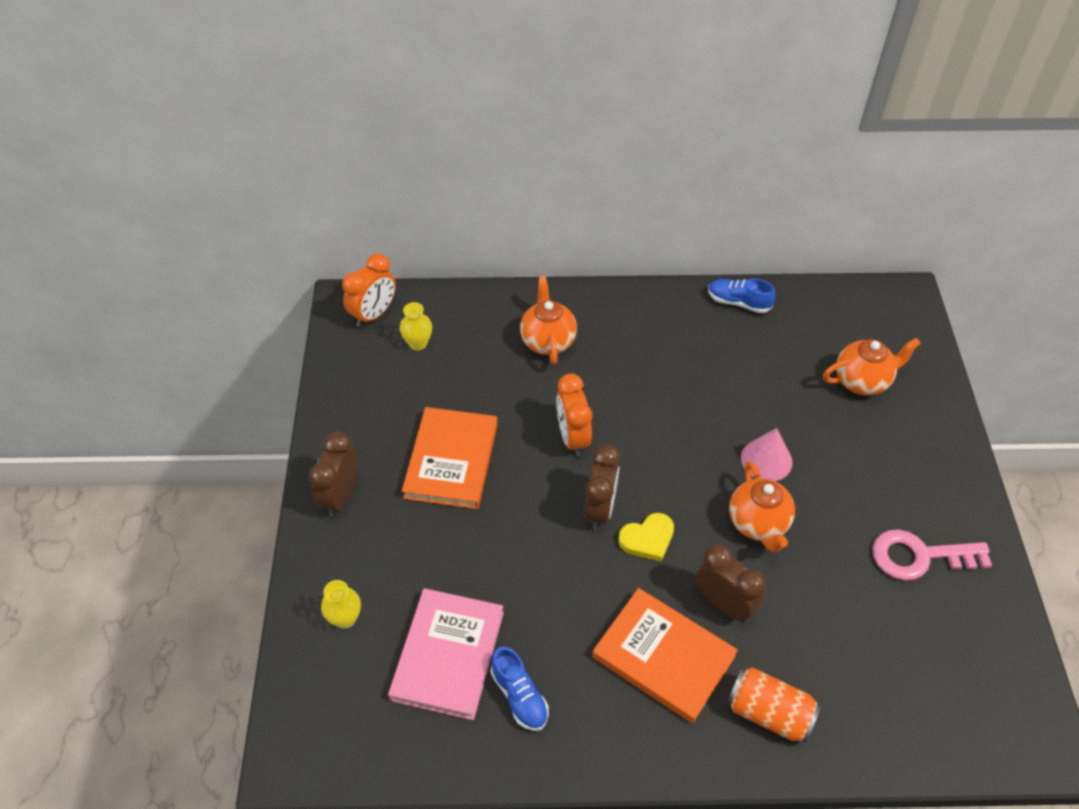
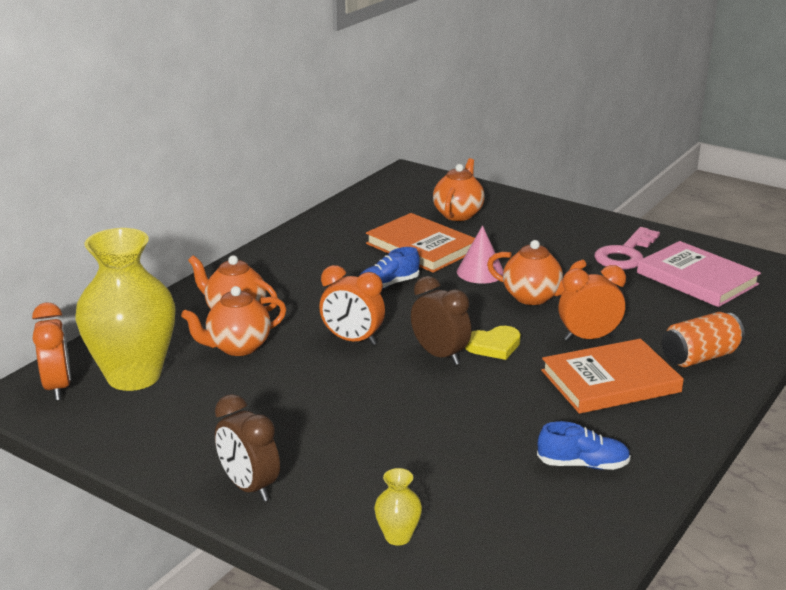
camera: 55 degrees left, 25 degrees down
(418, 343) = (134, 376): yellow vase -> yellow vase, size x2.49
(448, 655) = (503, 488): pink book -> pink book (697, 278)
(451, 460) = (294, 408): orange book -> orange book (421, 247)
(502, 375) = (238, 347): none -> orange teapot
(647, 539) = (494, 346): yellow heart -> yellow heart turned 60 degrees clockwise
(724, 604) = (588, 338): brown clock -> orange clock
(738, 302) = (322, 226): blue shoe -> blue shoe (388, 285)

